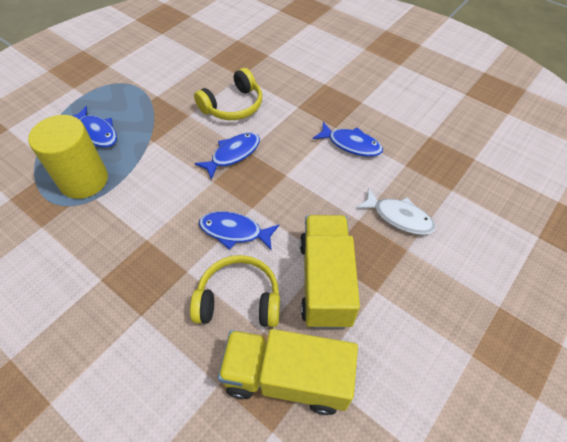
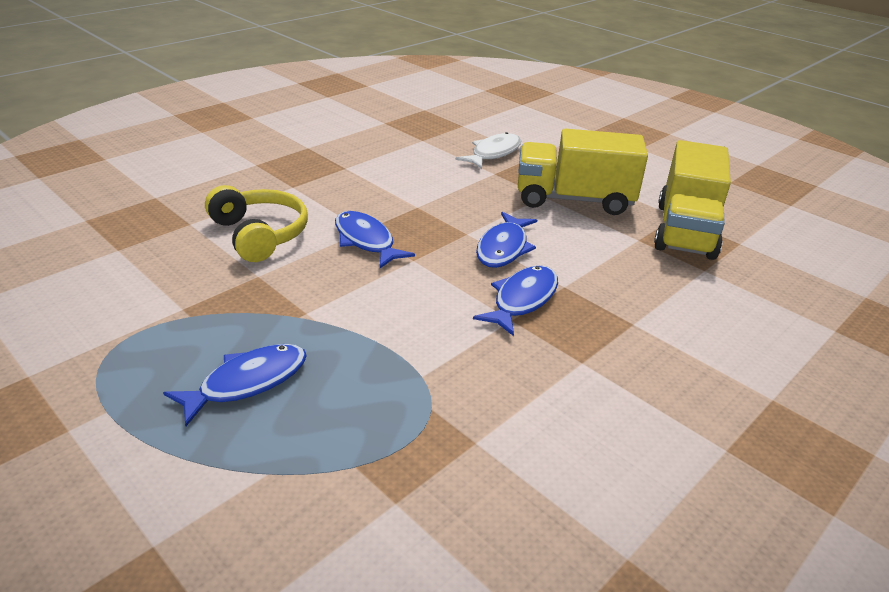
camera: 85 degrees left, 20 degrees down
(84, 180) = (374, 392): yellow cylinder -> none
(239, 299) = (601, 251): yellow headphones -> none
(351, 144) = (380, 162): blue fish -> blue fish (522, 300)

